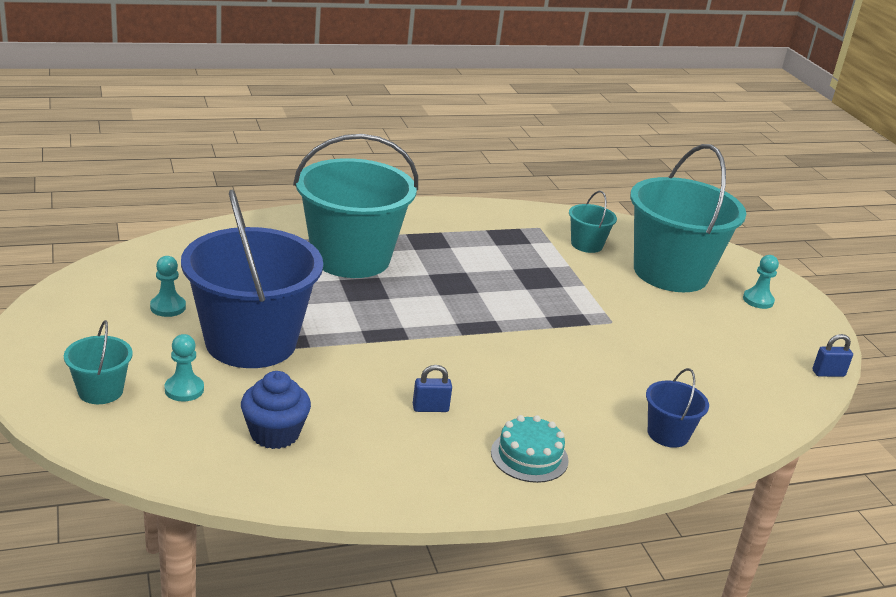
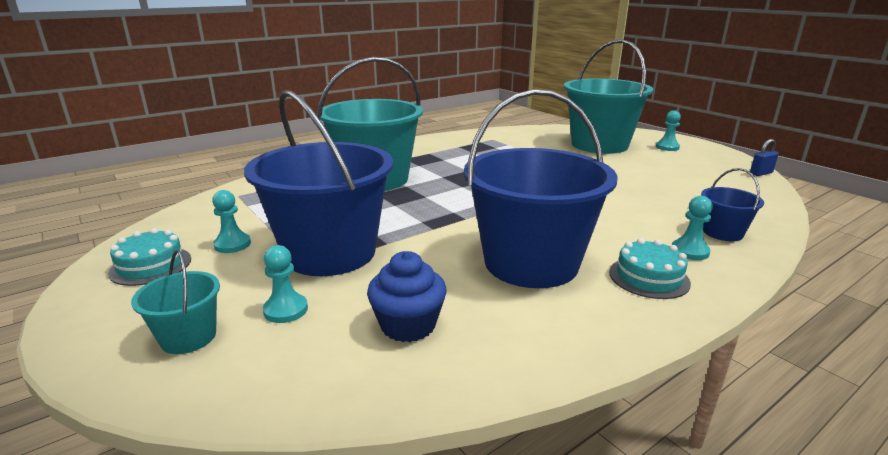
camera: 15 degrees left, 5 degrees down
(91, 311) = (151, 265): none -> turquoise cake
(430, 408) = (531, 263): blue padlock -> blue bucket
(586, 244) = (532, 142): turquoise bucket -> none
(604, 443) = (689, 251): none -> turquoise pawn

